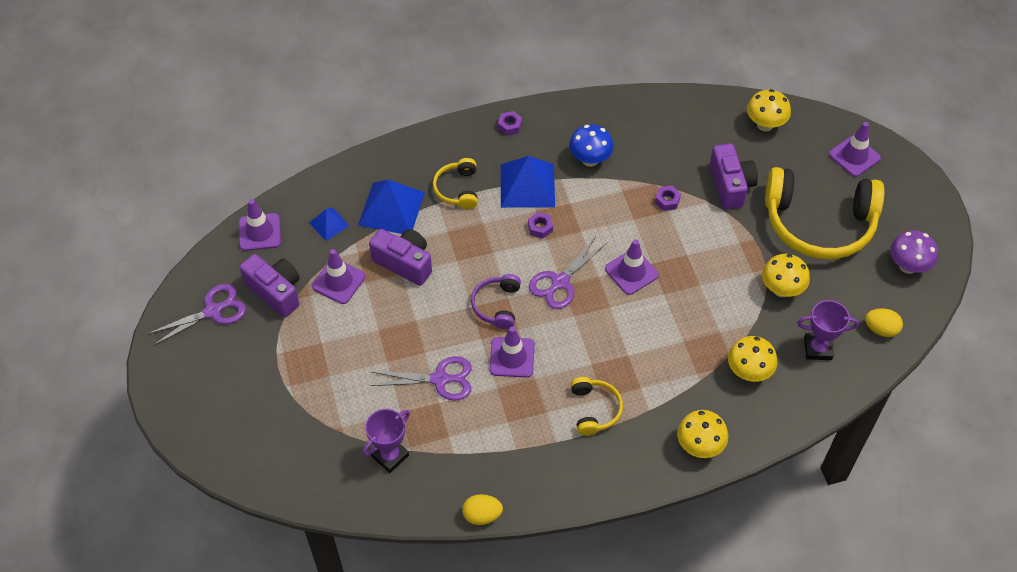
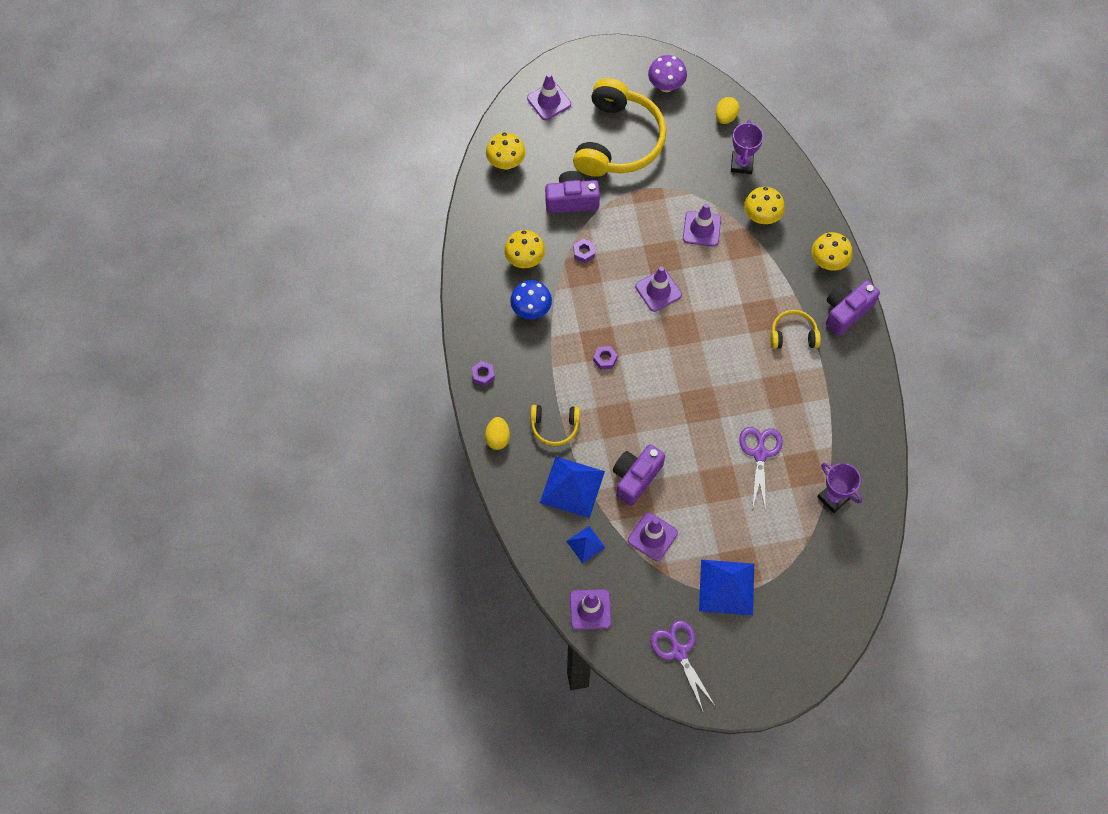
camera: 85 degrees left, 10 degrees up
(276, 291) = (660, 594): purple camera -> purple camera (846, 312)
(482, 515) = (888, 428): yellow egg -> yellow egg (497, 438)
(497, 305) = (686, 402): purple headphones -> none
(512, 357) = (740, 394): purple traffic cone -> purple traffic cone (701, 229)
(527, 185) = (556, 366): blue pyramid -> blue pyramid (726, 587)
(560, 282) = (665, 348): purple scissors -> none
(781, 289) = (683, 180): yellow mushroom -> yellow mushroom (525, 260)

